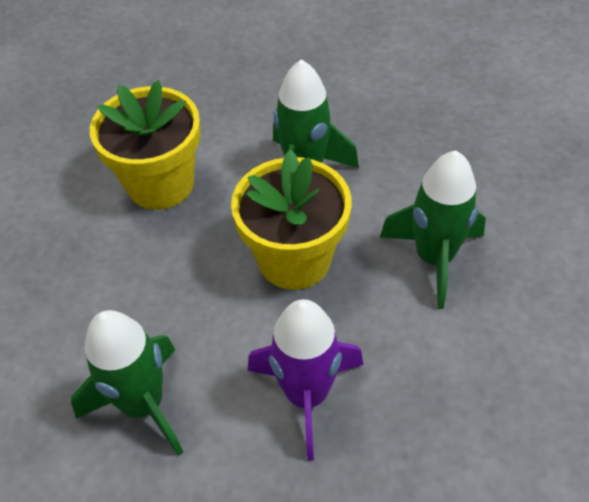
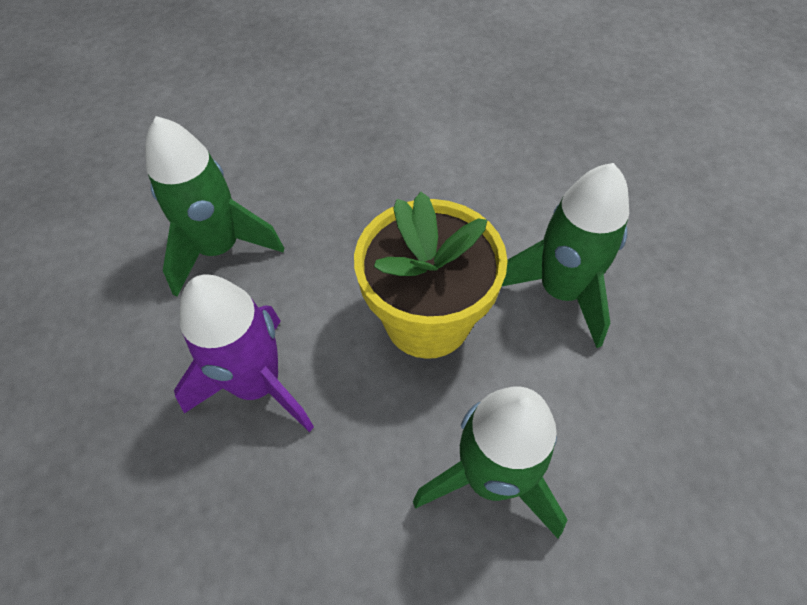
camera: 70 degrees right, 5 degrees up
(160, 184) = (475, 170): yellow flower pot -> none

